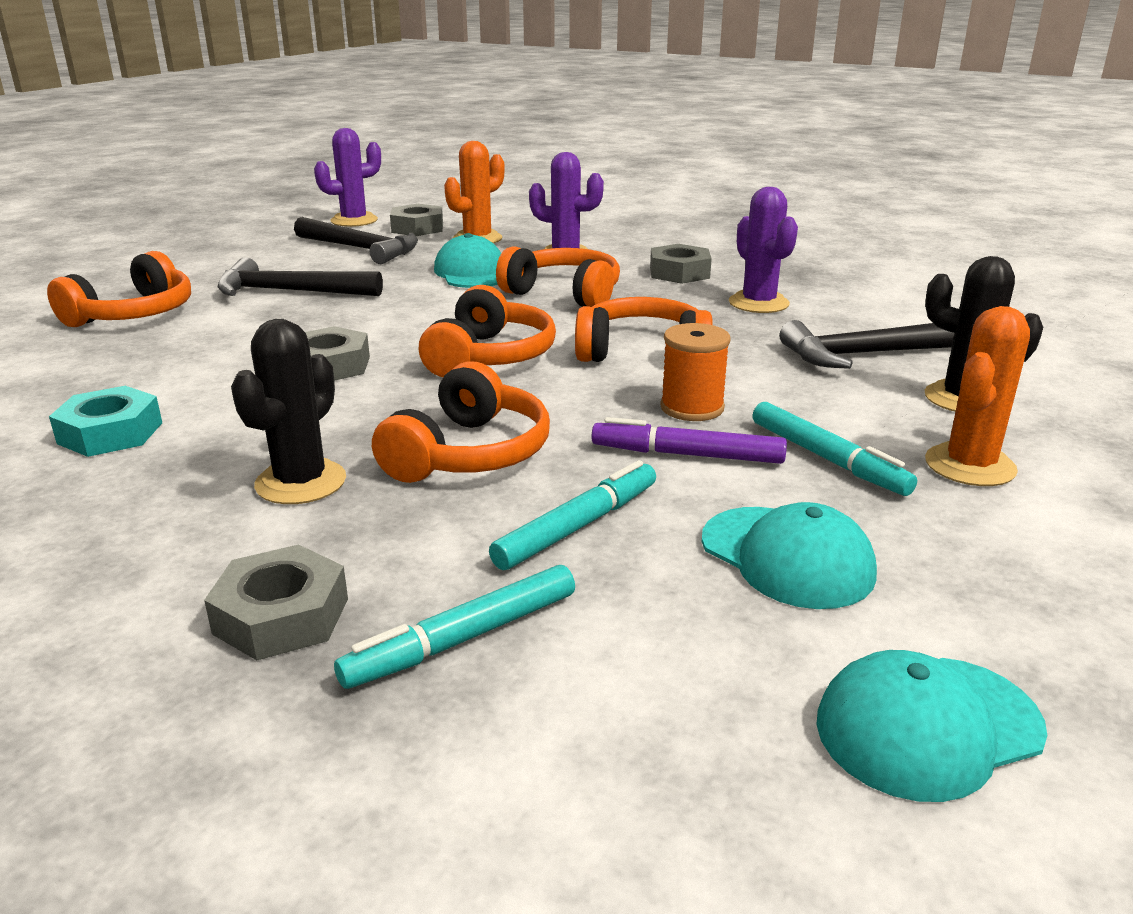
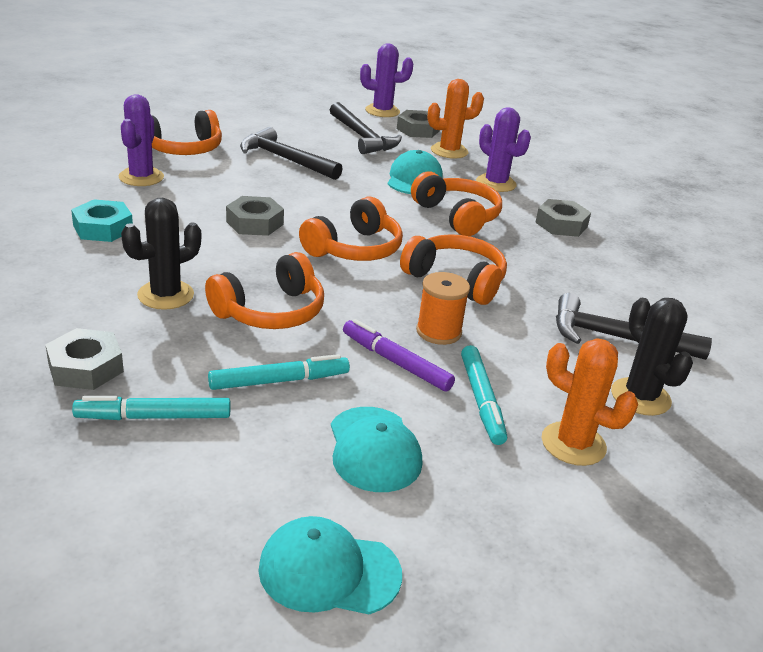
camera: 25 degrees right, 5 degrees up
(758, 303) = (588, 269): purple cactus -> purple cactus (141, 177)
(970, 466) = (573, 444): orange cactus -> orange cactus turned 60 degrees clockwise

